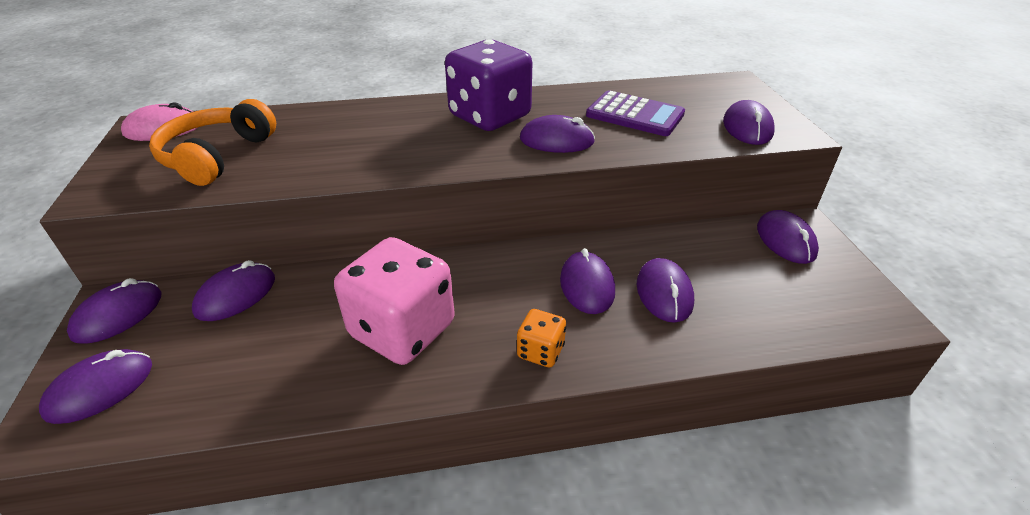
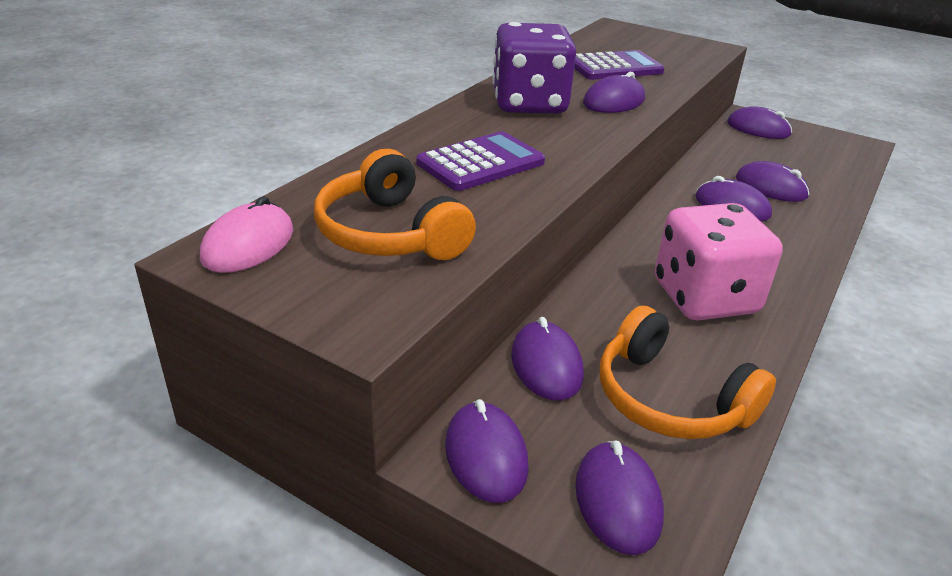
camera: 50 degrees left, 5 degrees down
(237, 367) = (669, 399): none -> orange headphones
(357, 141) = (481, 163): none -> purple calculator
(540, 351) = (790, 255): orange dice -> none
(747, 127) = (687, 52): purple mouse -> none

